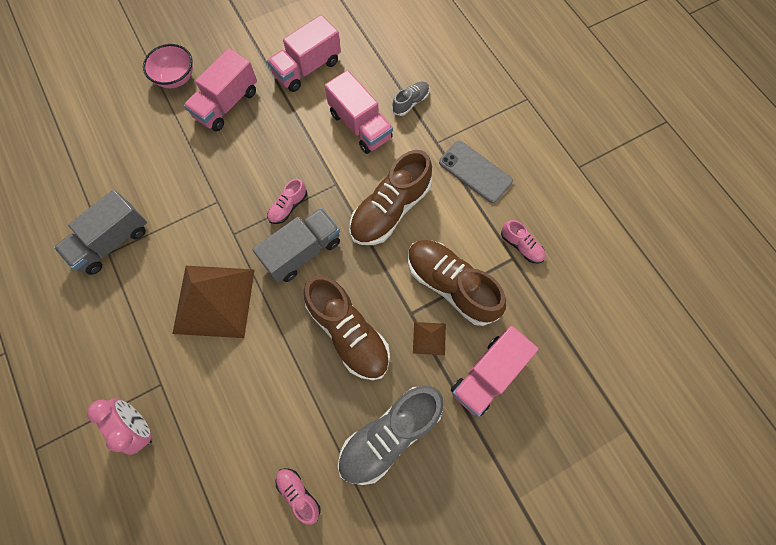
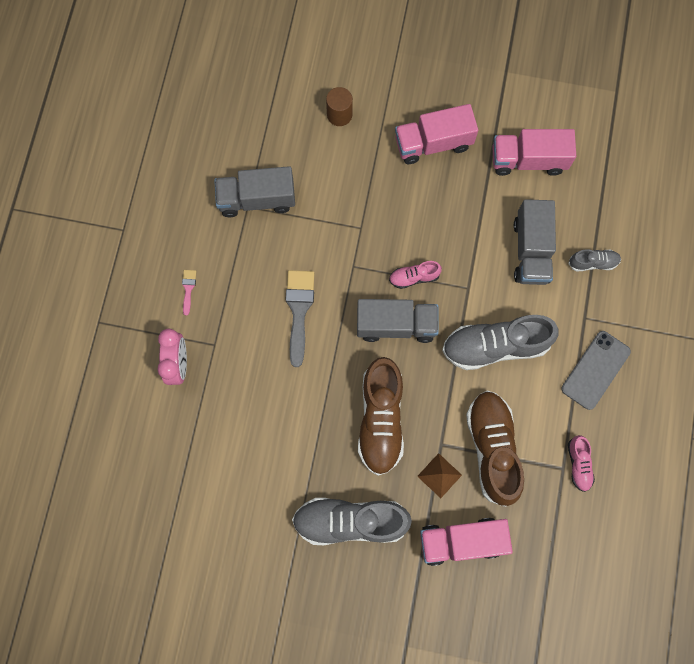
camera: 40 degrees right, 5 degrees up
(102, 356) = (188, 289): none -> pink brush
(135, 133) = (339, 115): none -> brown cylinder
(176, 78) = (408, 86): pink bowl -> none
(214, 300) = (299, 310): brown pyramid -> grey brush
(298, 494) = (253, 507): pink shoe -> none
(360, 125) = (531, 250): pink truck -> grey truck
(390, 210) = (495, 346): brown shoe -> grey shoe
(475, 172) = (595, 370): grey phone -> grey phone turned 45 degrees clockwise

